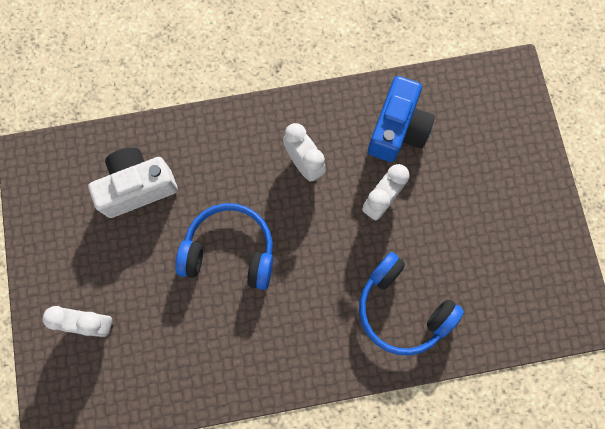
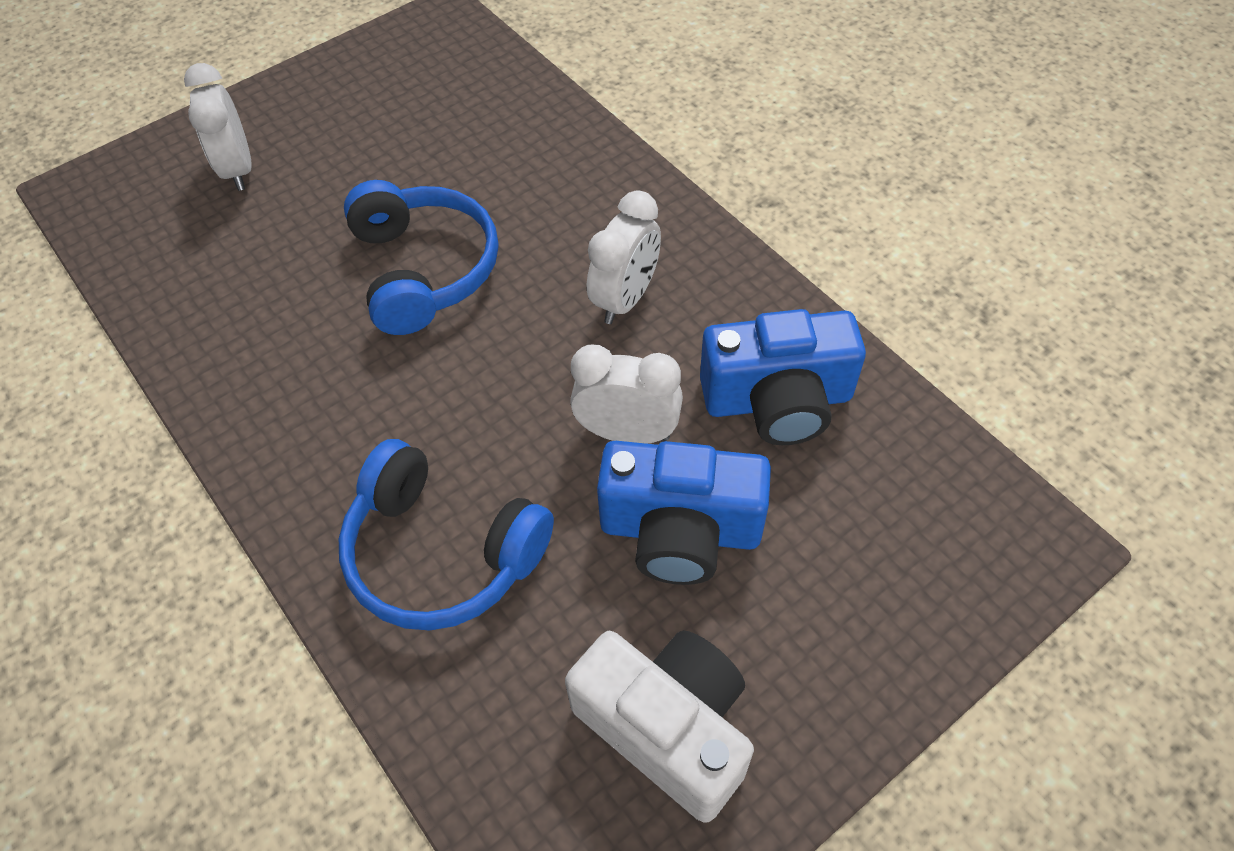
camera: 65 degrees right, 20 degrees down
(137, 187) = (465, 130): white camera -> white camera (667, 727)
(402, 309) = (442, 553): blue headphones -> blue headphones turned 75 degrees counterclockwise
(440, 204) = (680, 531): none -> blue camera

